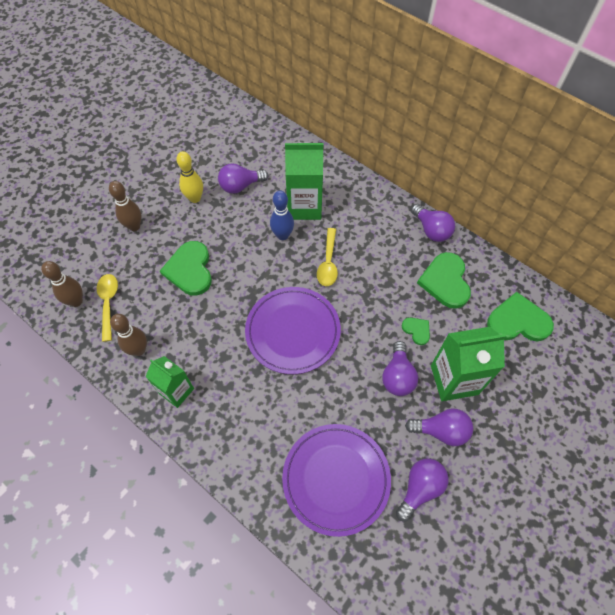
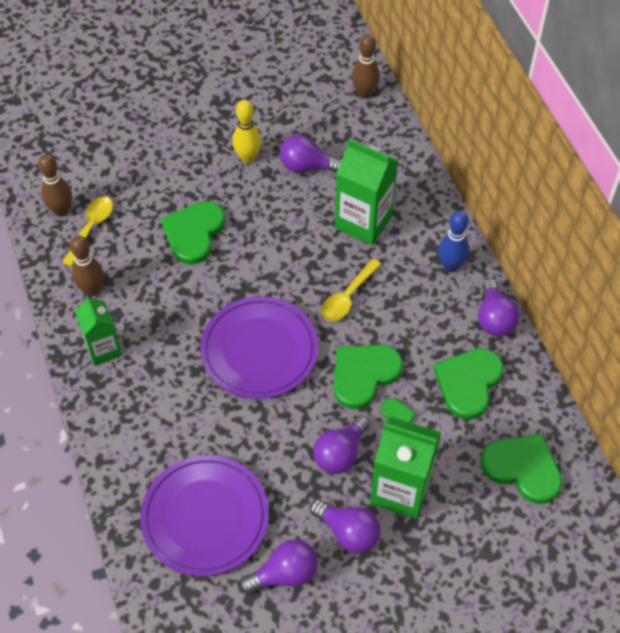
camera: 30 degrees right, 5 degrees down
(134, 226) = (165, 159): brown bowling pin -> brown bowling pin (364, 93)
(282, 235) = (317, 243): blue bowling pin -> blue bowling pin (450, 266)
(375, 311) = (364, 374): none -> green heart

